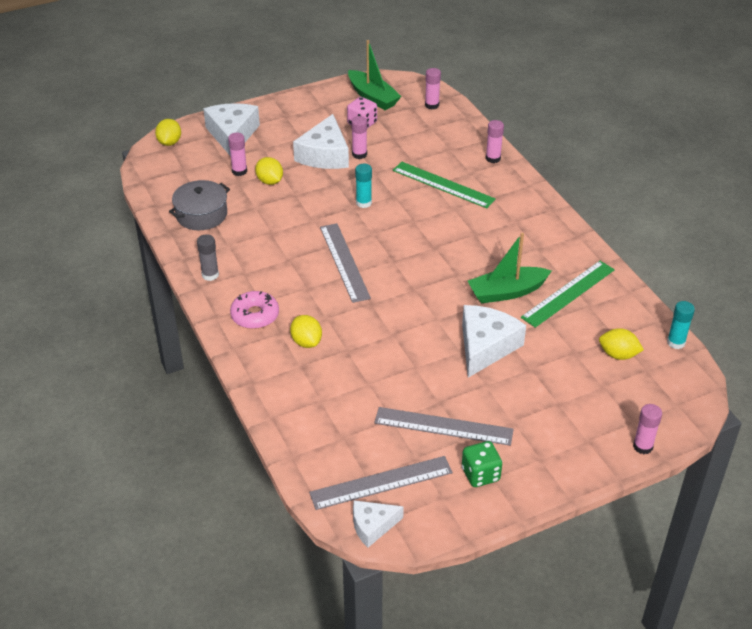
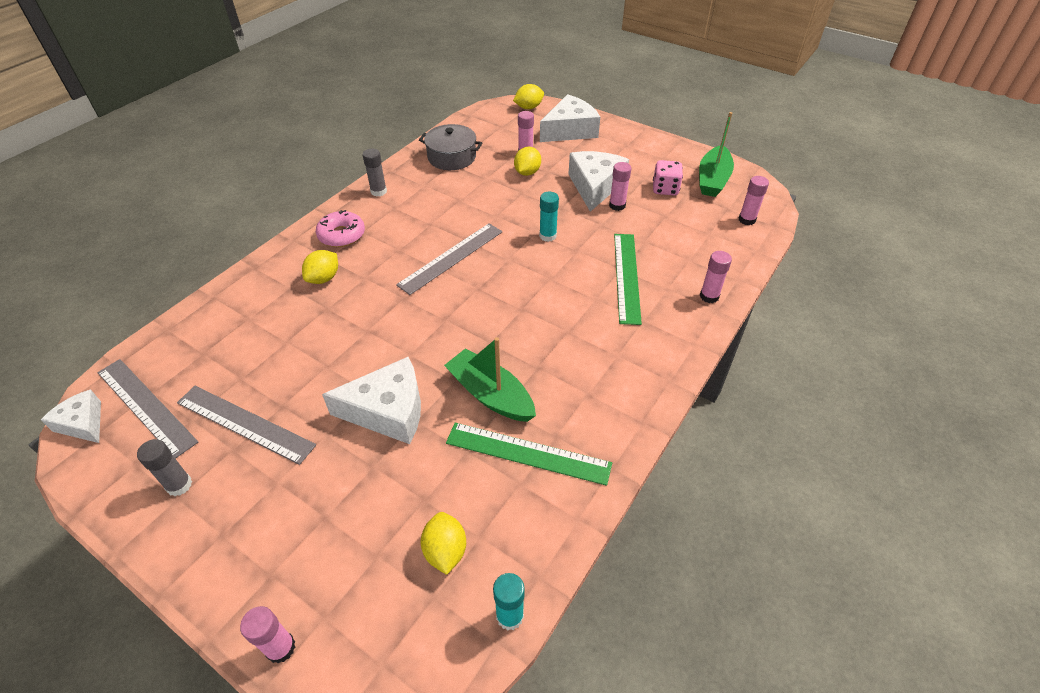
camera: 60 degrees right, 5 degrees up
(325, 155) = (595, 186): white cheese -> white cheese turned 120 degrees clockwise
(443, 426) = (245, 423): grey ruler -> grey ruler turned 45 degrees counterclockwise
(480, 474) = (179, 485): green dice -> grey glue stick

